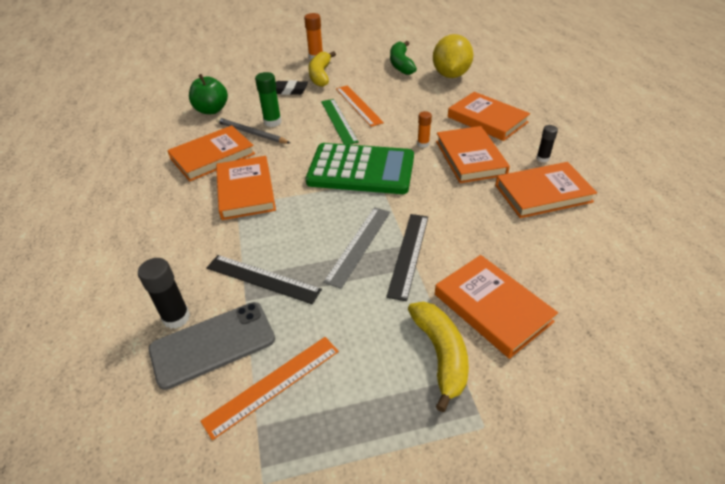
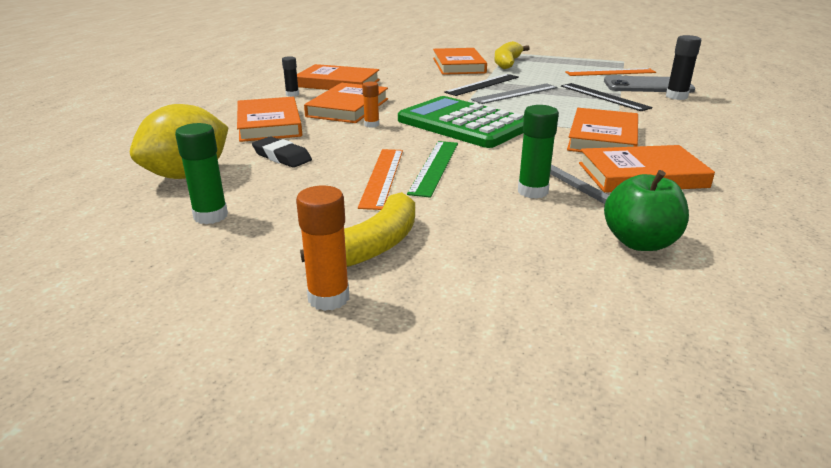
camera: 150 degrees left, 15 degrees down
(289, 90) = (466, 233): black eraser -> black eraser (282, 157)
(401, 64) = (210, 216): green banana -> green glue stick

